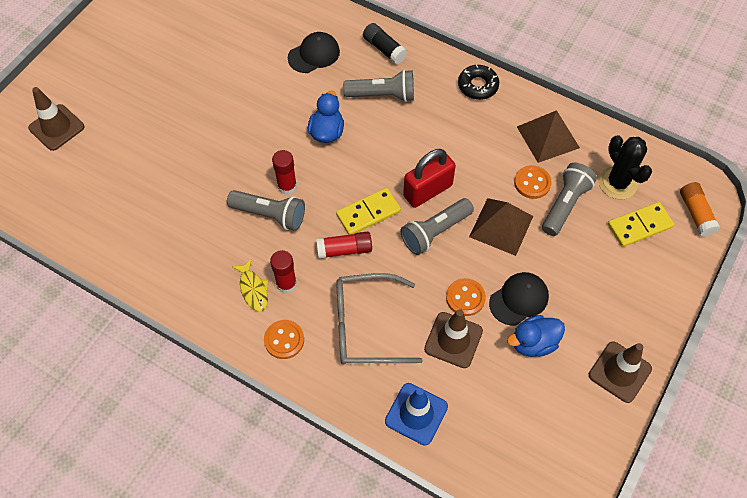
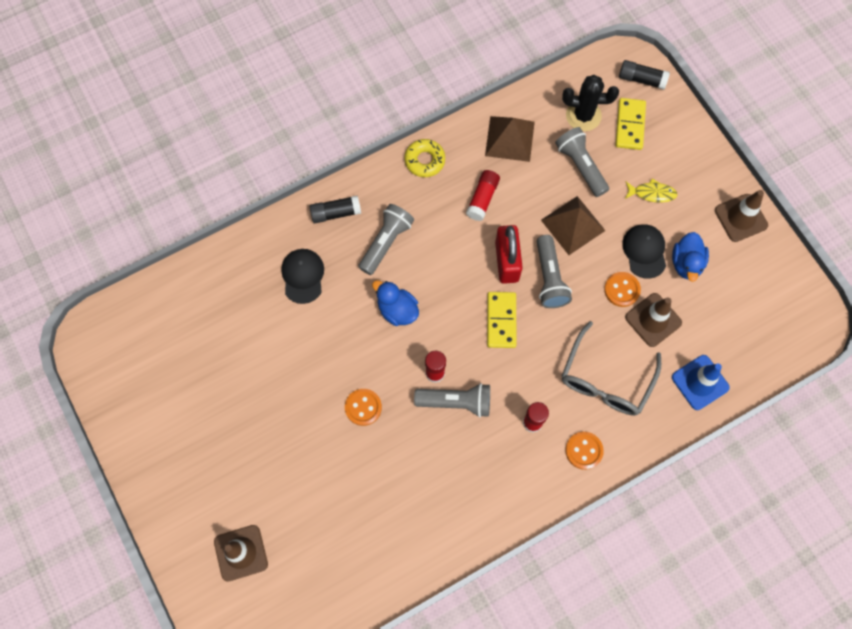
camera: 60 degrees left, 10 degrees up
(253, 289) = (522, 452): yellow fish -> yellow fish (652, 193)
(270, 215) = (456, 402): grey flashlight -> grey flashlight turned 45 degrees clockwise
(344, 250) = (526, 358): red glue stick -> red glue stick (482, 199)
(478, 86) = (424, 160): black donut -> yellow donut
(532, 183) = (546, 177): orange button -> orange button (363, 407)
(696, 213) = (641, 79): orange glue stick -> black glue stick

